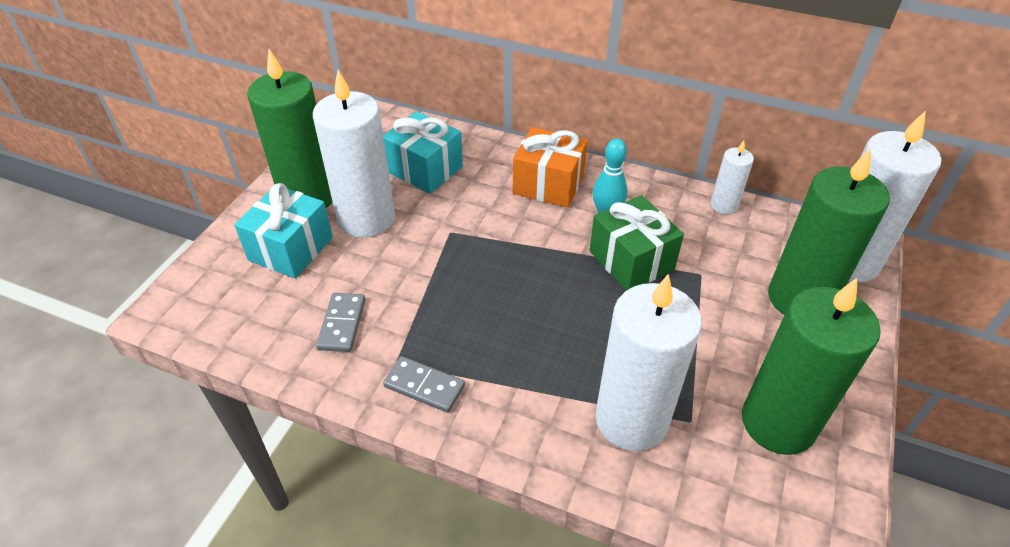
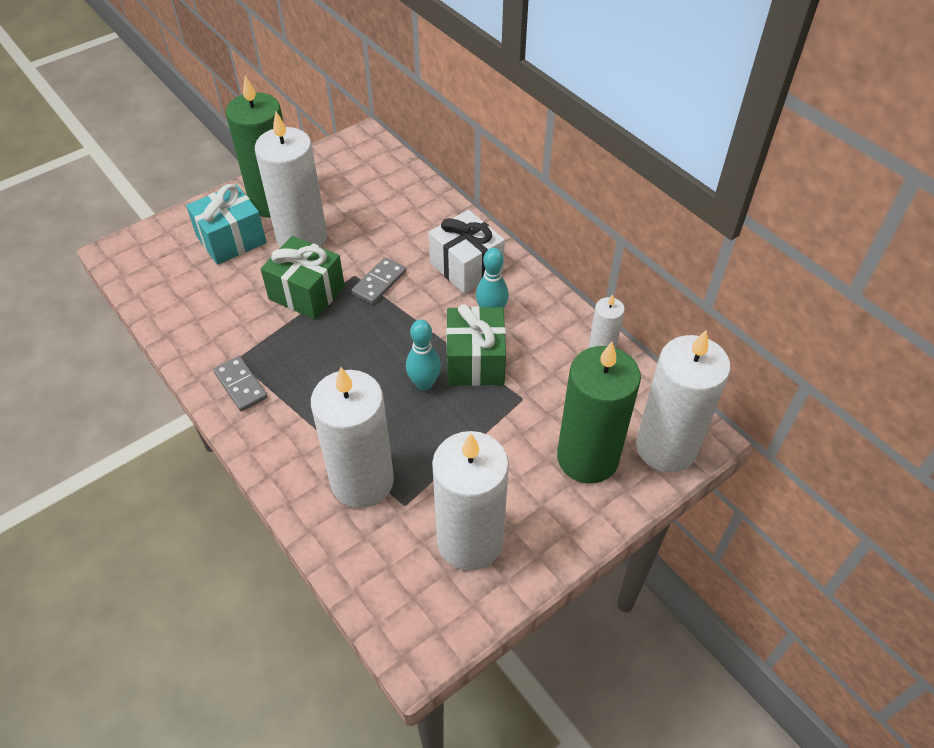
camera: 30 degrees right, 5 degrees up
(342, 324) = (222, 314): grey domino -> grey domino (379, 283)
(416, 267) = (306, 293): none -> green gift
(425, 169) = (378, 213): turquoise gift -> none
(548, 184) = (466, 267): orange gift -> white gift
(605, 300) = (424, 383): none -> turquoise bowling pin
(778, 423) = (470, 541): green candle -> white candle

